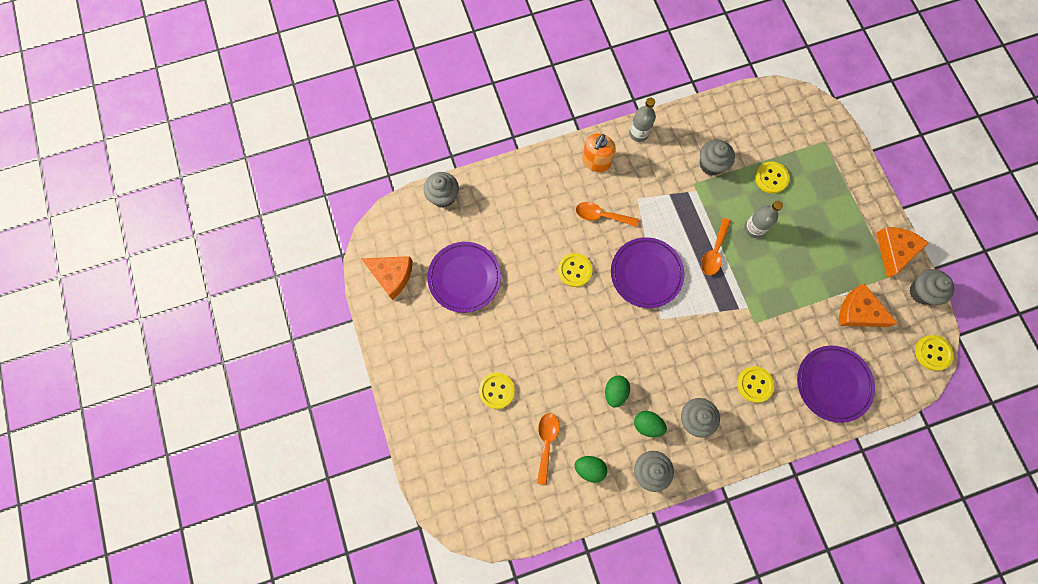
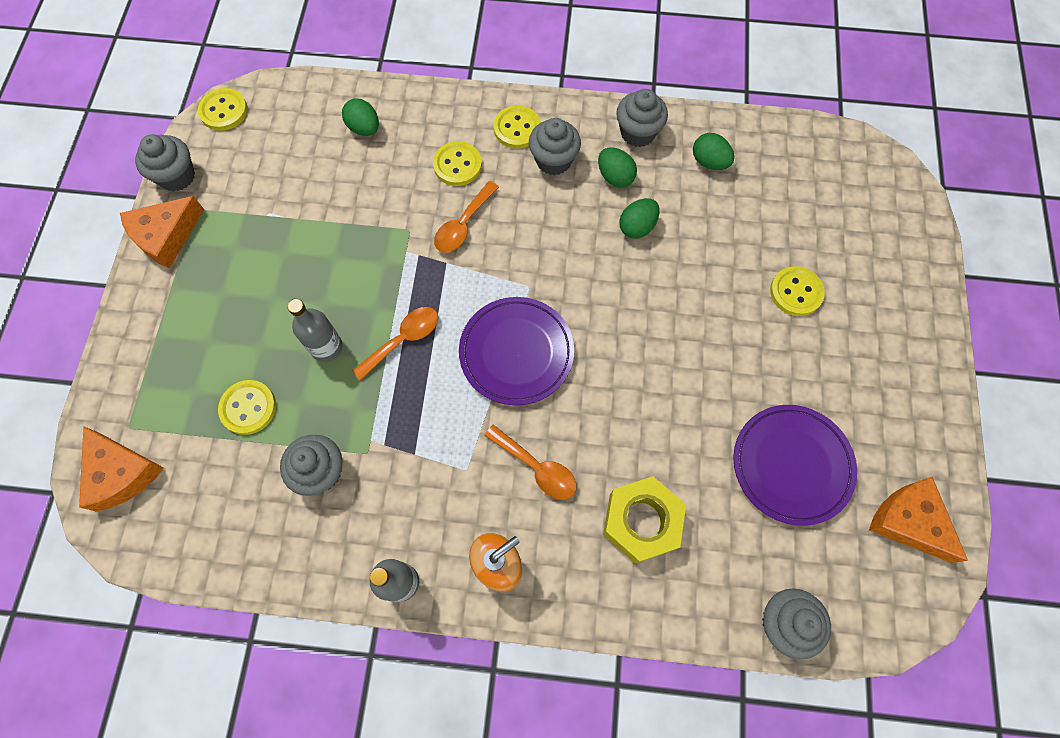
camera: 155 degrees left, 5 degrees down
(534, 213) = (641, 521): none -> yellow nut
(546, 443) = (752, 208): orange spoon -> orange spoon (463, 224)
(574, 270) = (618, 402): yellow button -> yellow button (517, 128)
(833, 384) = (364, 128): purple plate -> green egg
(858, 312) = (272, 187): orange cheese -> orange cheese (121, 473)

